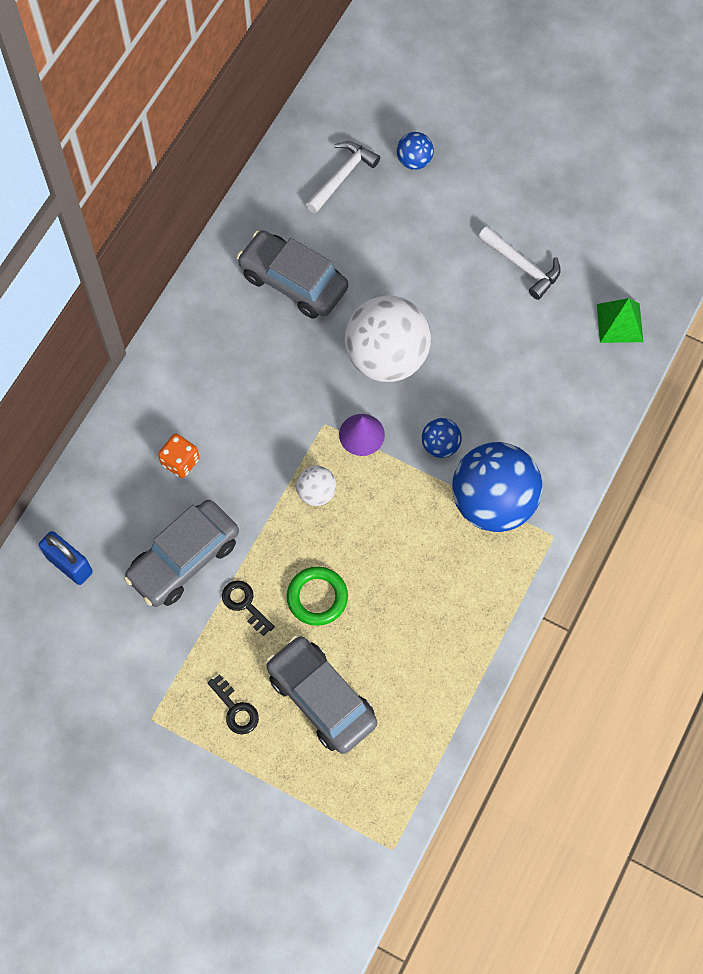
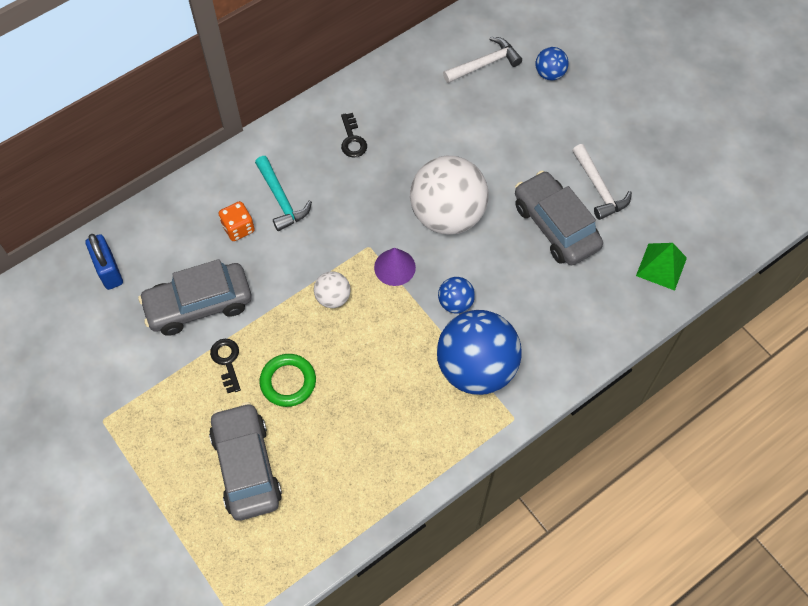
camera: 25 degrees right, 5 degrees down
(208, 412) = (281, 199): none -> turquoise hammer
(235, 709) = (172, 443): black key -> black key (352, 140)
(293, 282) = (402, 128): grey car -> grey car (555, 226)

